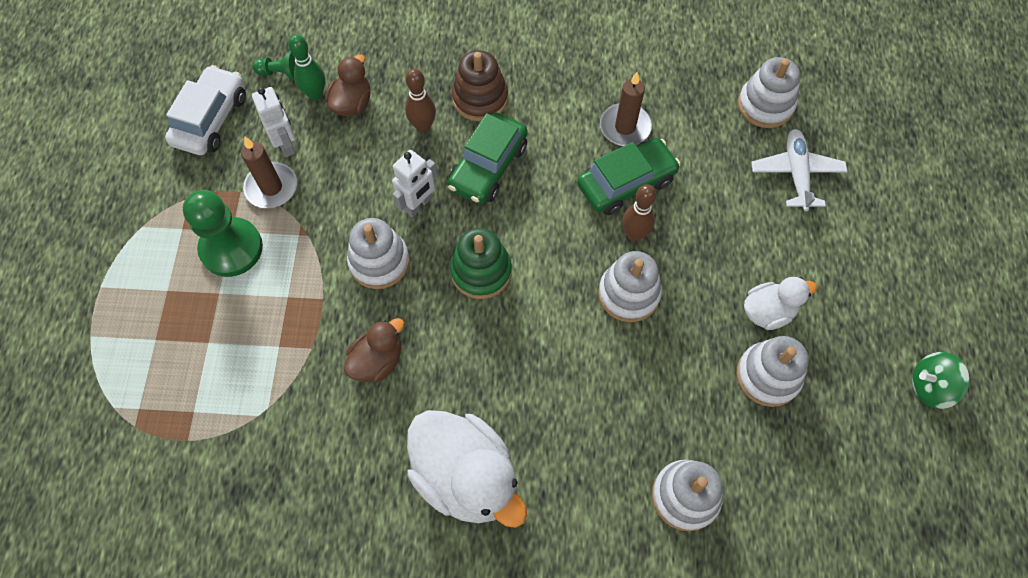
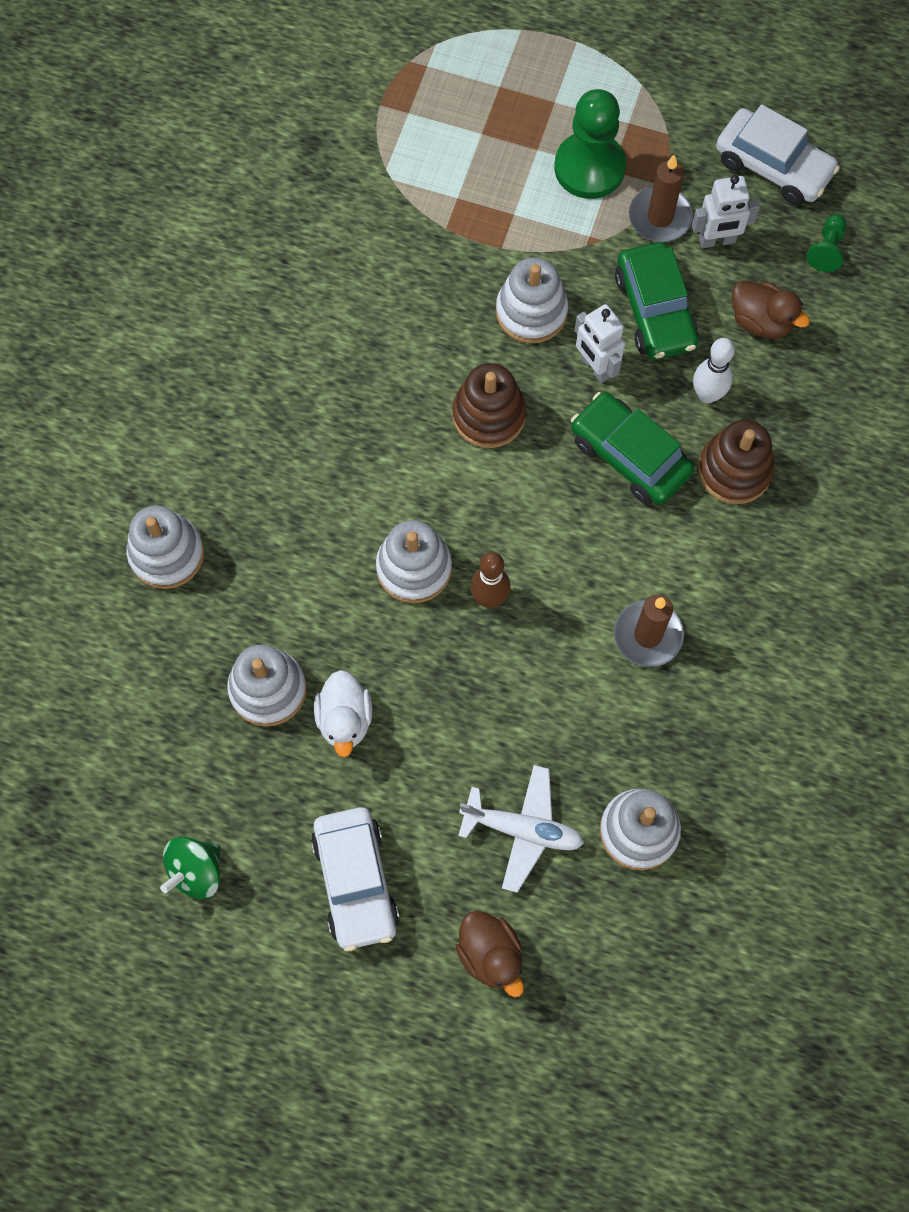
camera: 105 degrees right, 5 degrees up
(315, 94) = (785, 283): green bowling pin -> none
(377, 361) = (411, 288): brown duck -> brown duck (490, 955)
(423, 126) = (707, 395): brown bowling pin -> white bowling pin
(466, 476) = (259, 347): white duck -> none
(481, 271) = (489, 415): green stacking toy -> brown stacking toy
(626, 183) = (564, 611): green car -> green car (655, 310)
(882, 271) = (356, 881): none -> white car
(930, 386) = (196, 871): green spinning top -> green spinning top turned 150 degrees counterclockwise

